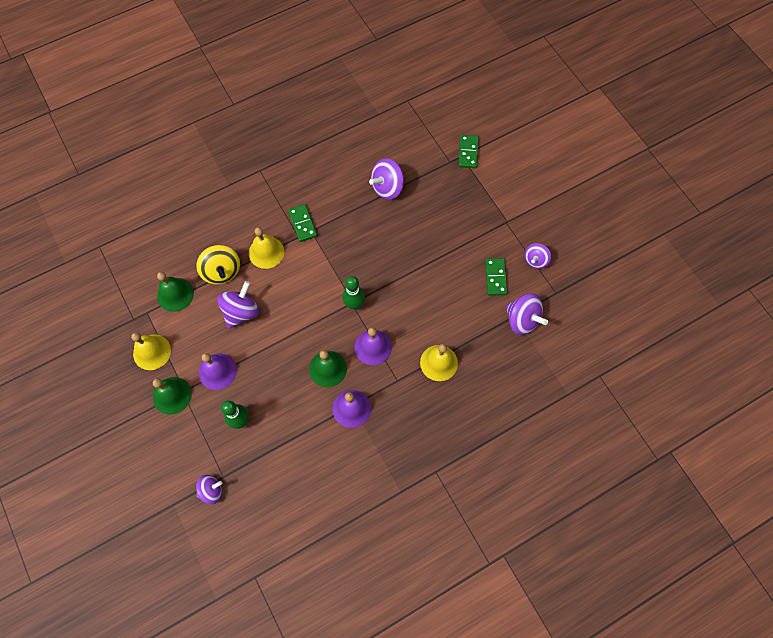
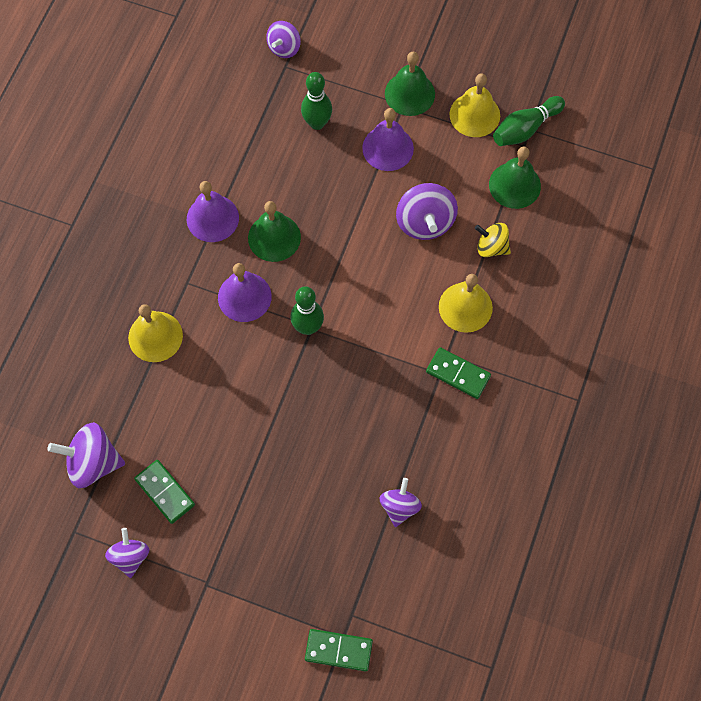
camera: 140 degrees right, 0 degrees up
(135, 321) = (525, 128): none -> green bowling pin
(222, 271) = (491, 247): yellow spinning top -> yellow spinning top, size x0.64
(387, 188) = (399, 507): purple spinning top -> purple spinning top, size x0.64
(468, 152) = (338, 650): green domino -> green domino turned 45 degrees counterclockwise

